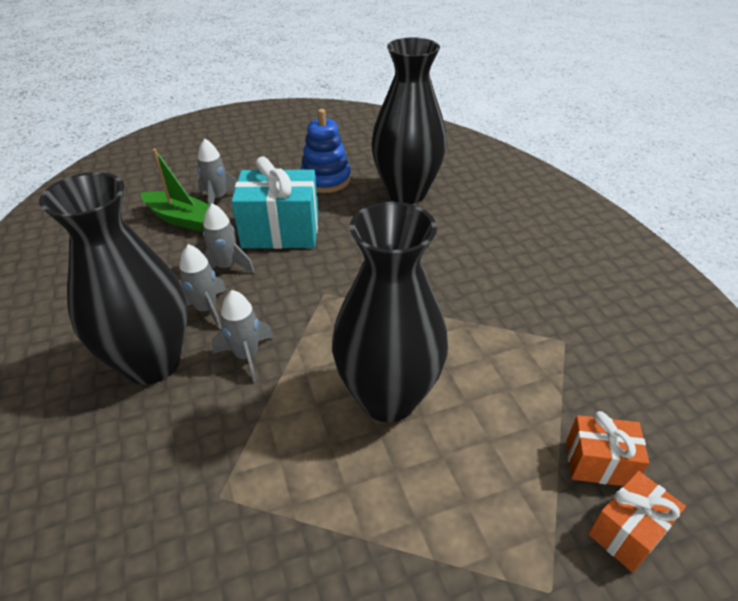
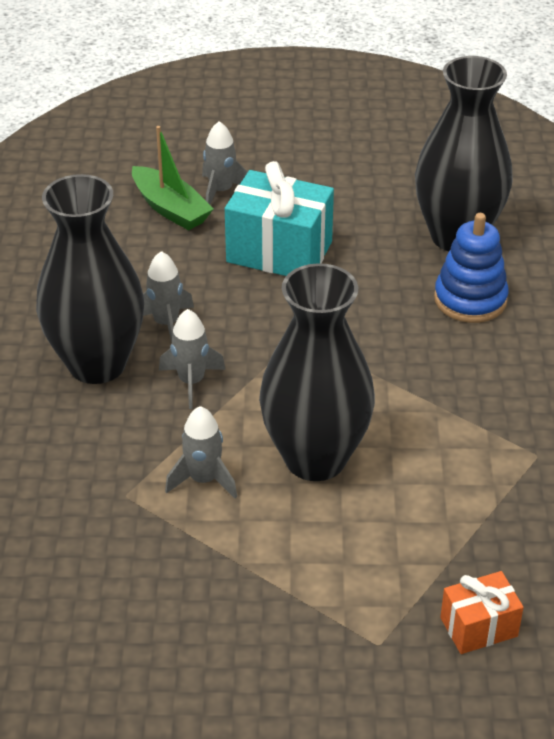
camera: 20 degrees right, 0 degrees up
(226, 267) = (202, 281): grey rocket -> grey rocket (203, 480)
(326, 179) = (363, 194): blue stacking toy -> blue stacking toy (470, 299)
(598, 463) = (491, 570): orange gift -> none

